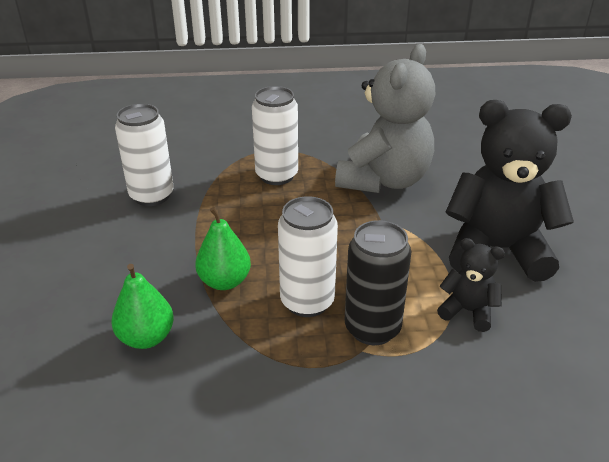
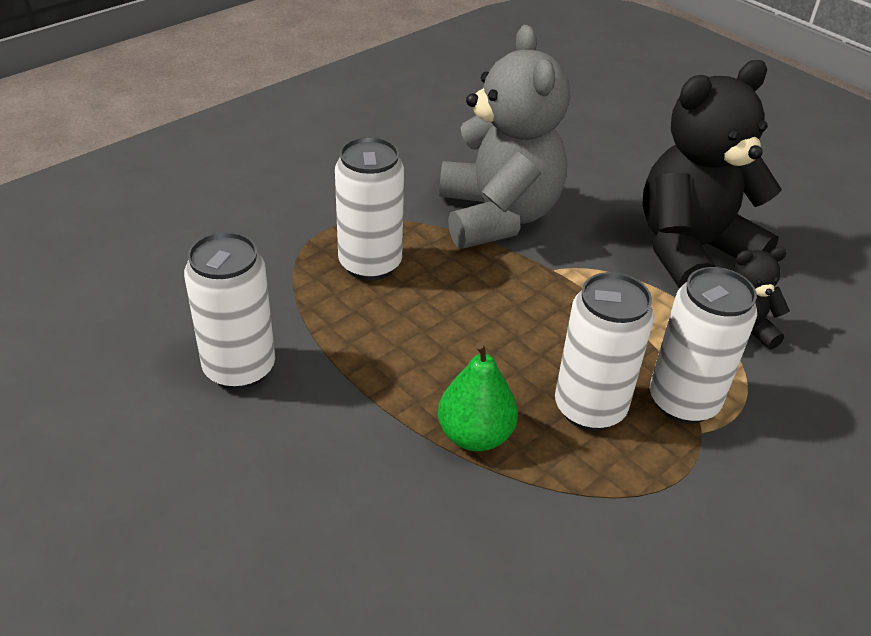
camera: 40 degrees left, 5 degrees up
(146, 337) = (473, 561): green pear -> none
(372, 328) = (683, 402): black can -> white can

